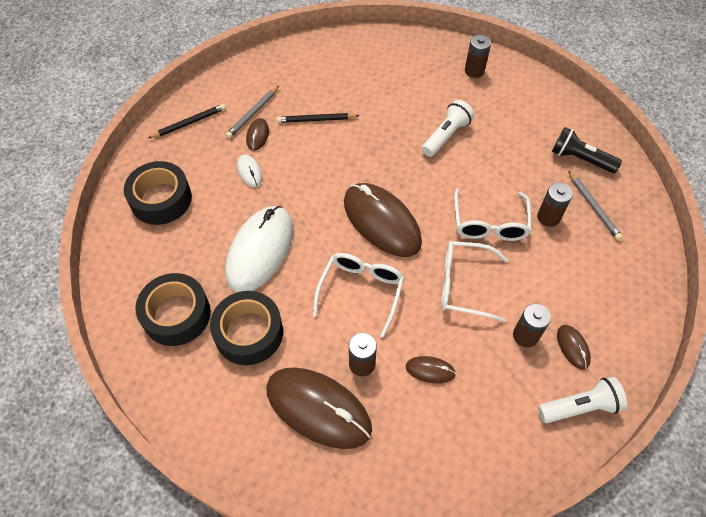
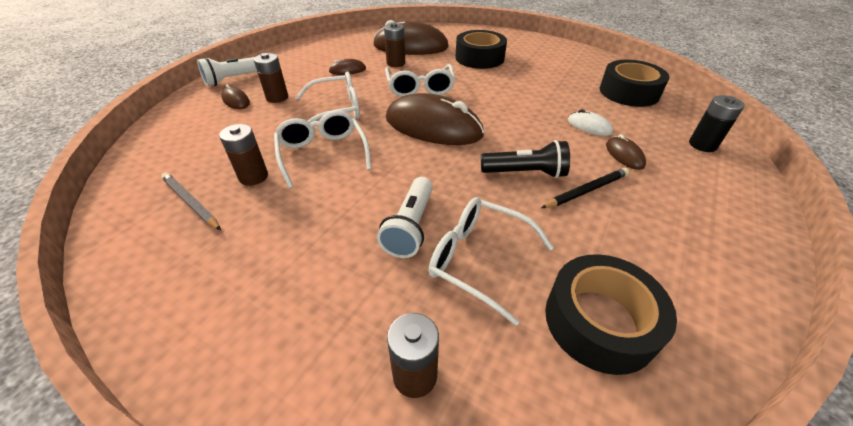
camera: 155 degrees right, 15 degrees down
(176, 314) = (532, 54): black tape -> black tape (599, 321)
(189, 123) = (702, 145): black pencil -> black battery
(253, 113) = (660, 173): grey pencil -> none
(260, 250) = (516, 87): white mouse -> none
(417, 104) = (478, 259): none -> white glasses
(580, 159) = (197, 259): black flashlight -> black flashlight (525, 173)

